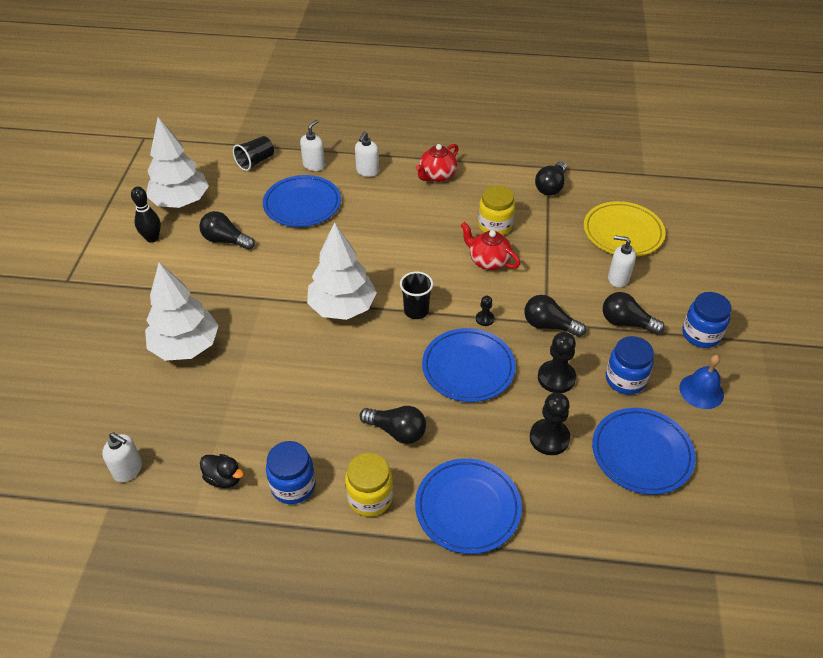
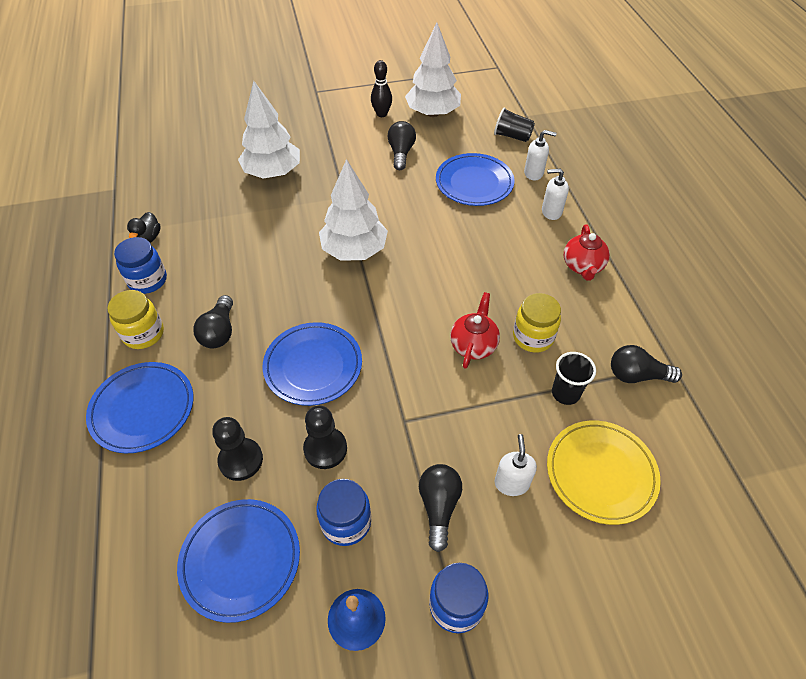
camera: 70 degrees right, 5 degrees up
(128, 470) = (147, 186): white soap dispenser -> none
(416, 311) = (373, 304): black cup -> black cup (565, 393)
(437, 175) = (582, 266): red teapot -> red teapot turned 105 degrees counterclockwise
(484, 319) = (386, 363): black pawn -> none
(549, 325) = (400, 425): black light bulb -> none

